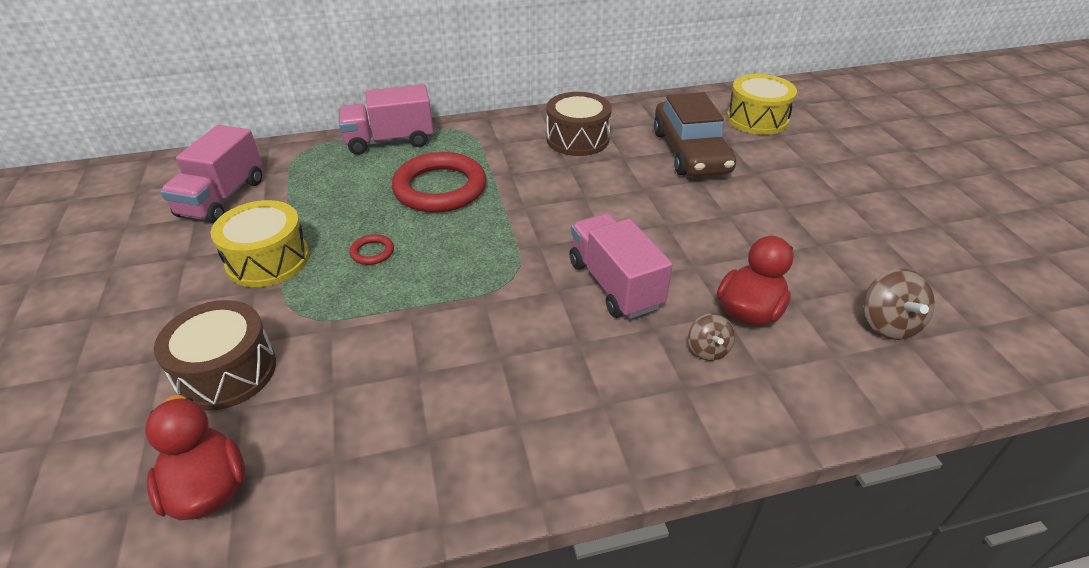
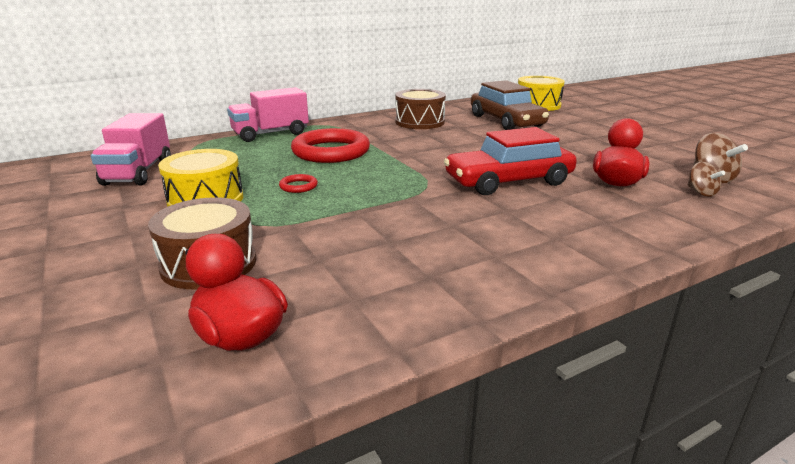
camera: 15 degrees left, 15 degrees down
(615, 284) = (508, 181): pink truck -> red car
(708, 350) = (605, 202): brown spinning top -> brown spinning top (701, 192)

